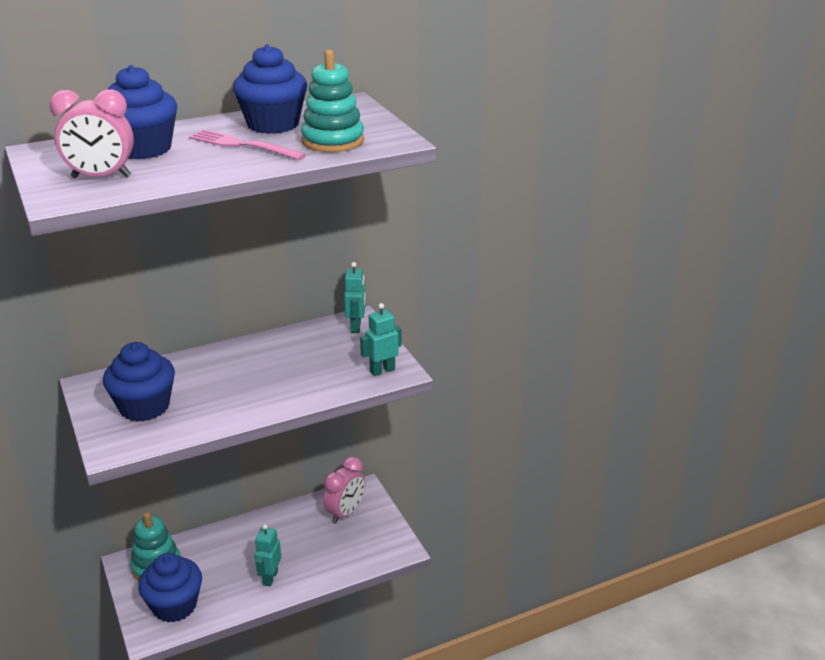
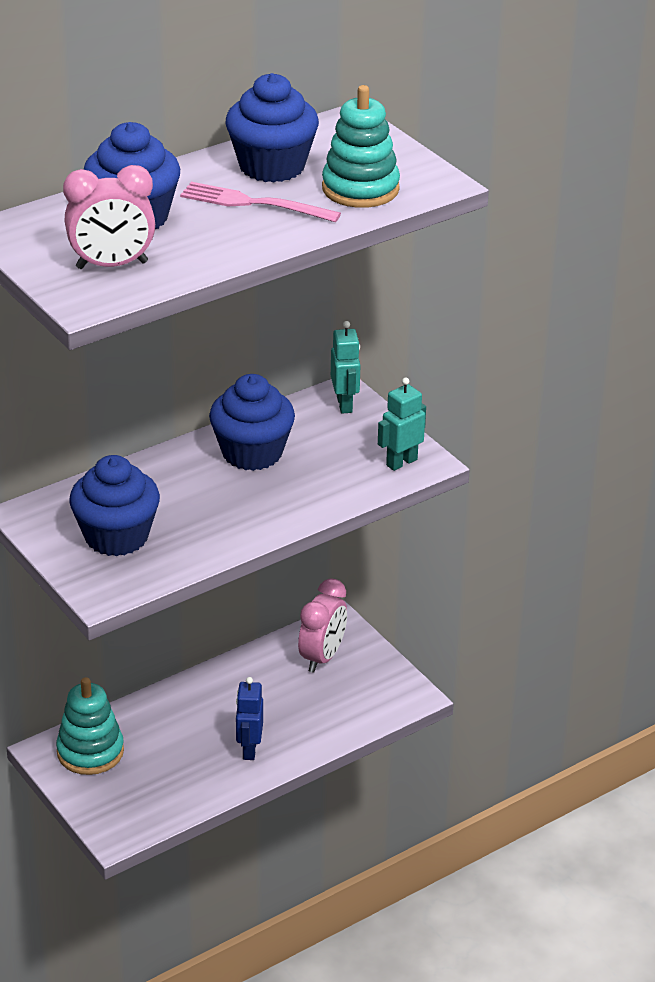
camera: 10 degrees left, 5 degrees up
(174, 605) = (135, 796): blue cupcake -> blue cupcake (252, 453)
(270, 578) = (249, 749): turquoise robot -> blue robot

